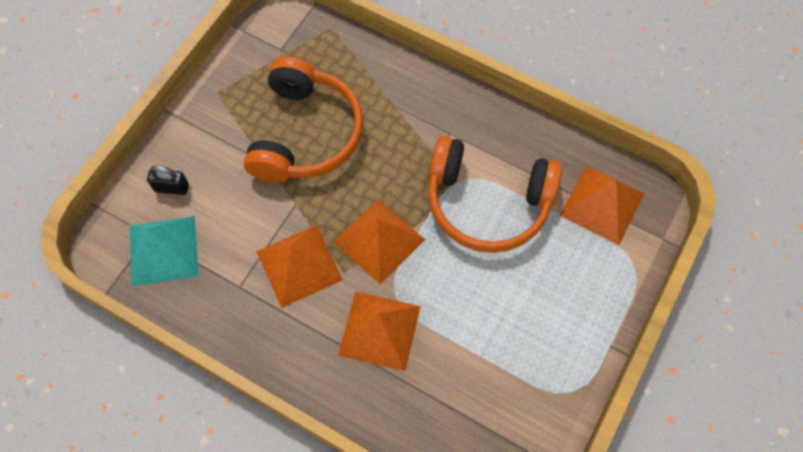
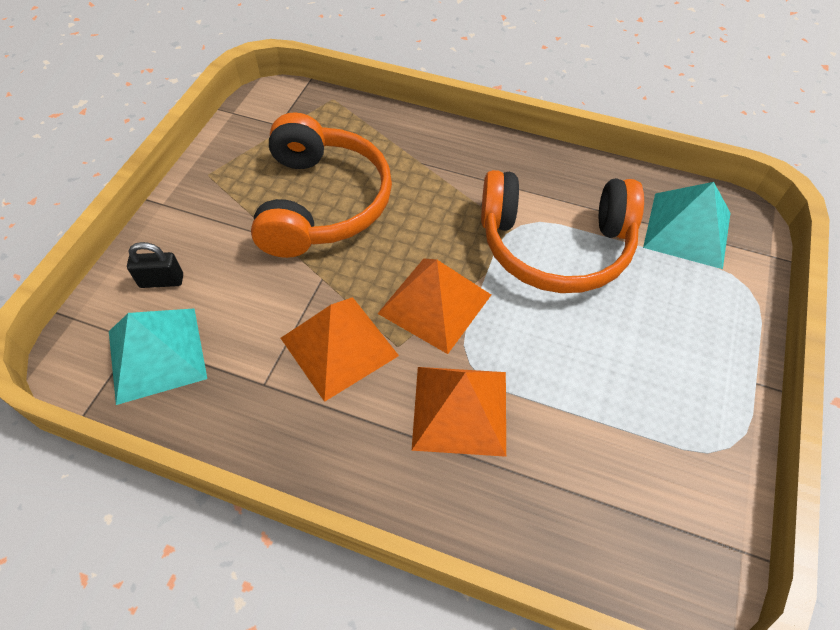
camera: 10 degrees left, 10 degrees down
(602, 204) = (687, 230): orange pyramid -> turquoise pyramid

